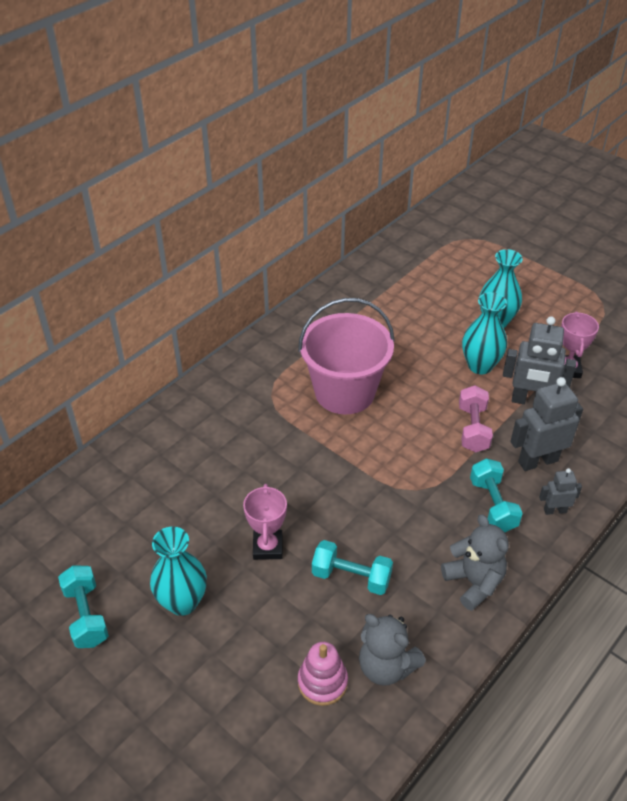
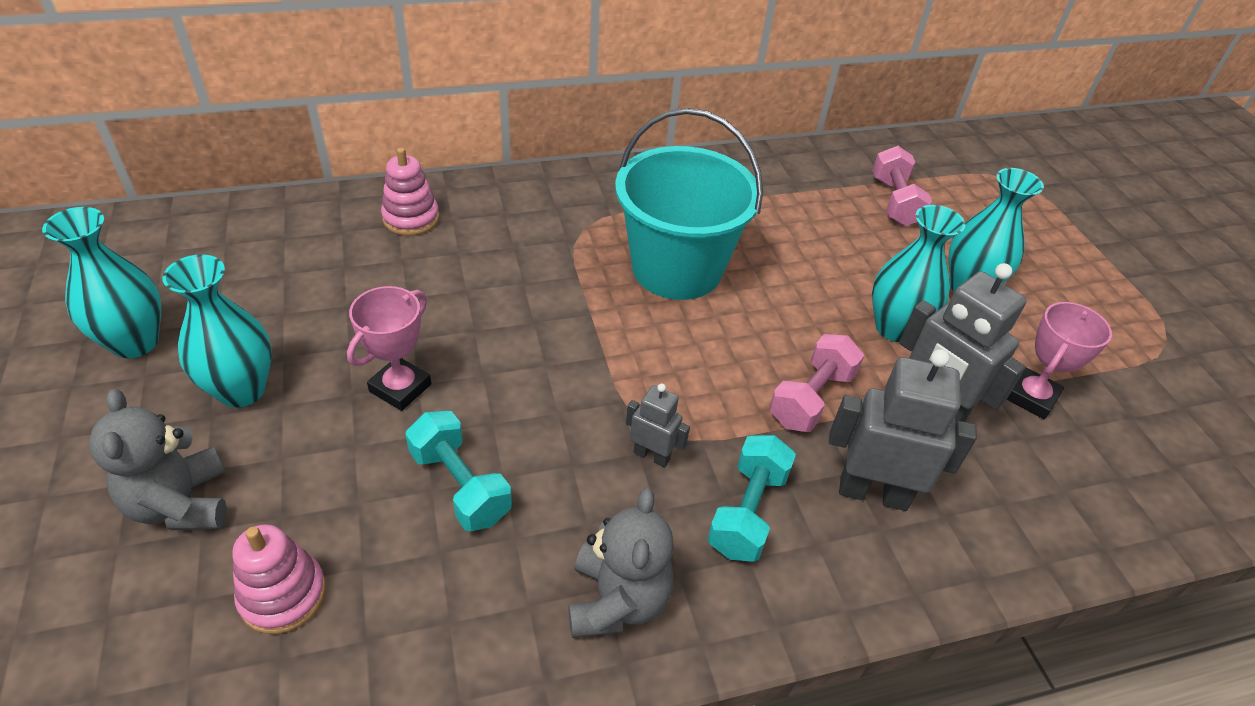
camera: 30 degrees right, 0 degrees up
(86, 615) = (135, 342): turquoise dumbbell -> turquoise vase
(164, 445) = (411, 218): none -> pink stacking toy
(344, 392) = (676, 269): pink bucket -> turquoise bucket
(386, 666) = (382, 633): grey teddy bear -> grey teddy bear (181, 504)
(420, 286) = (894, 202): none -> pink dumbbell
(555, 510) = (839, 577): grey robot -> grey robot (652, 456)

